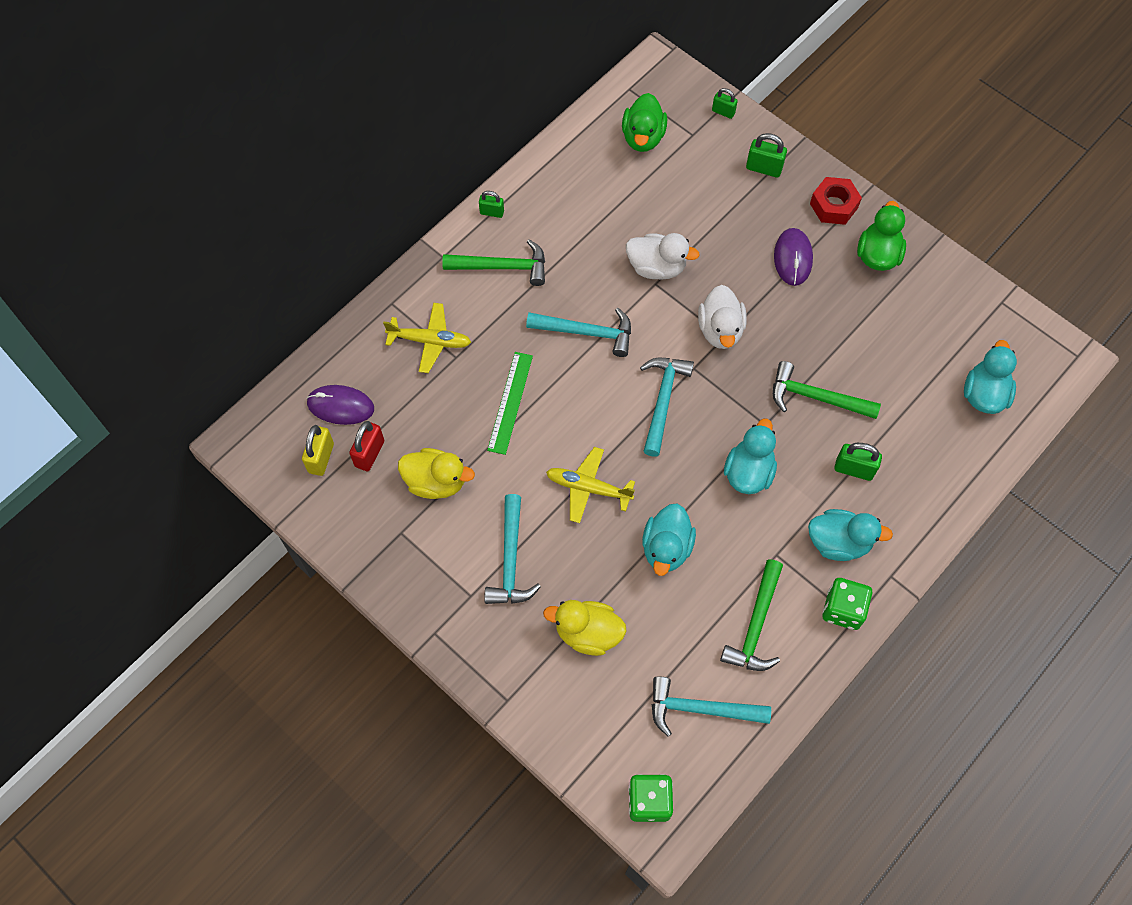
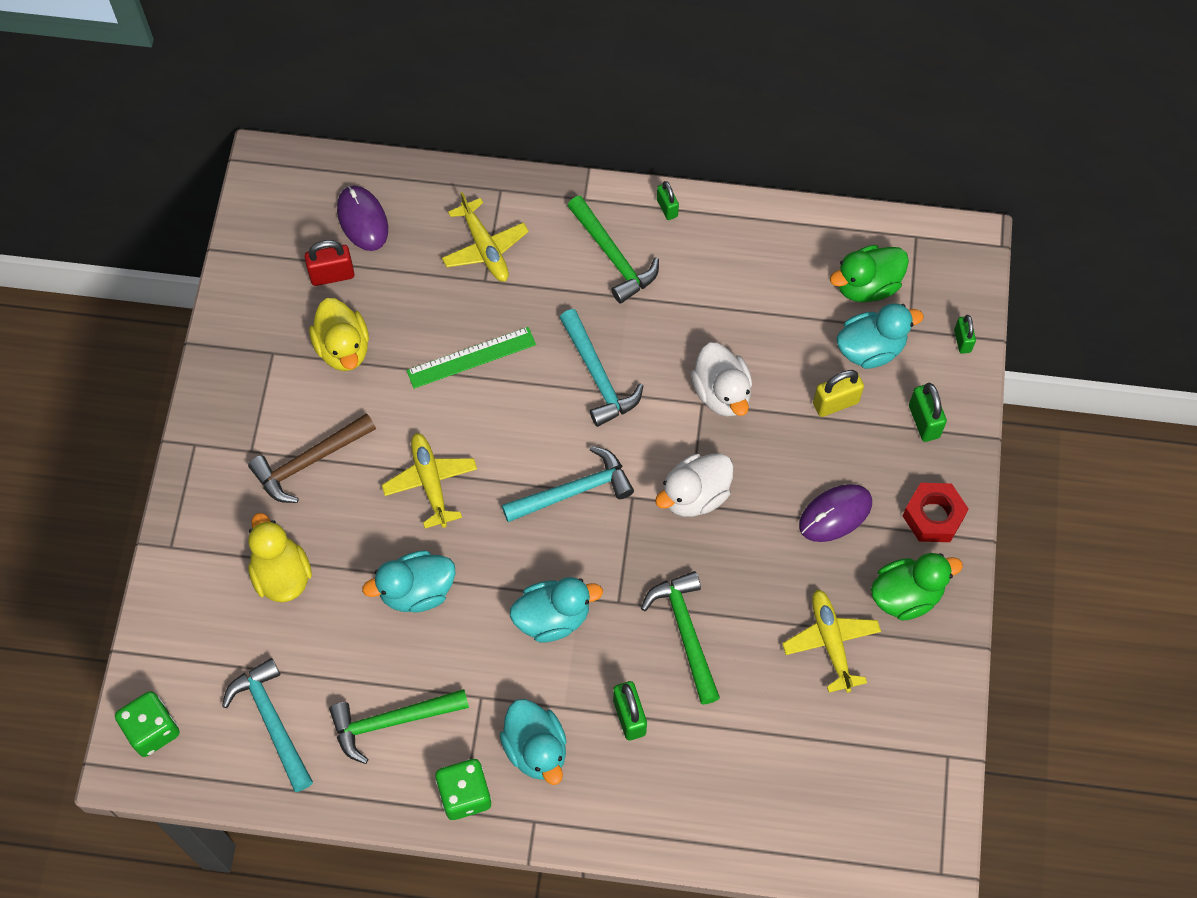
camera: 55 degrees right, 0 degrees up
(321, 458) = (299, 239): yellow padlock -> yellow padlock (835, 403)
(511, 560) = (309, 462): turquoise hammer -> brown hammer
(881, 317) = (831, 642): none -> yellow plane
(984, 394) = (816, 799): turquoise duck -> turquoise duck (870, 349)

